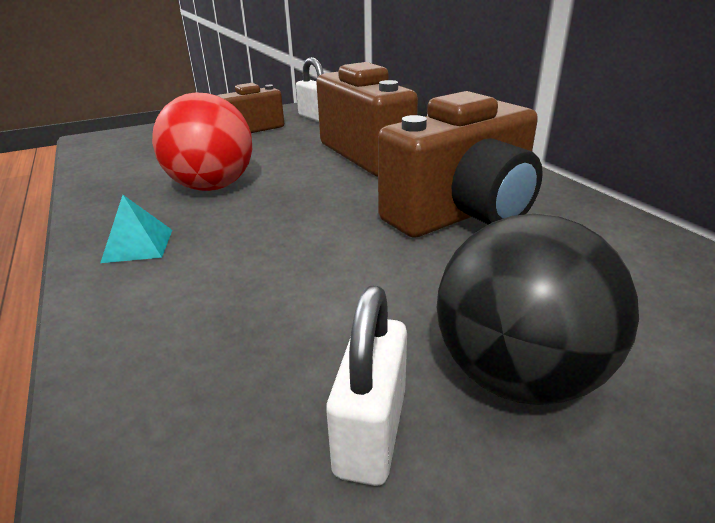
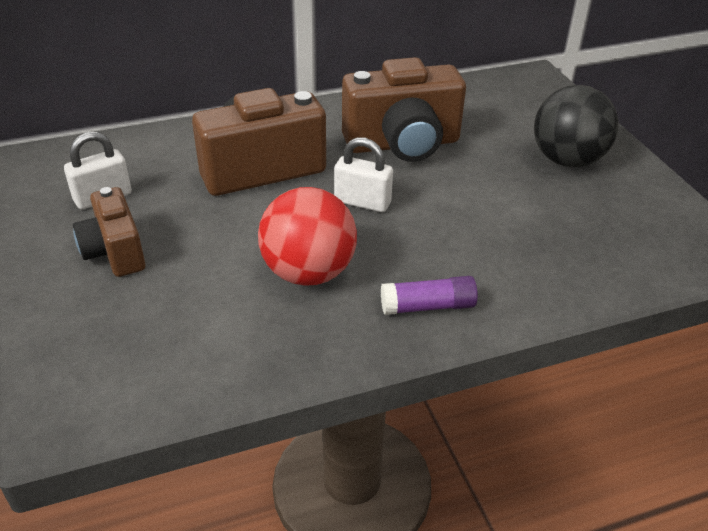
camera: 85 degrees left, 10 degrees up
(138, 245) = (428, 306): turquoise pyramid -> purple glue stick
(371, 431) = (606, 204): white padlock -> white padlock (362, 202)
(462, 214) = (402, 144): brown camera -> brown camera turned 105 degrees clockwise

